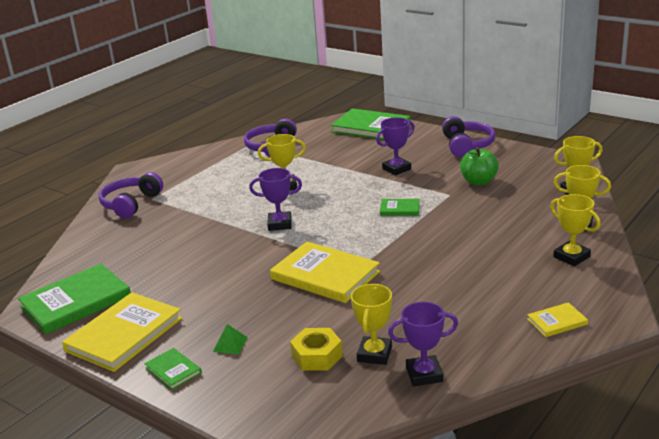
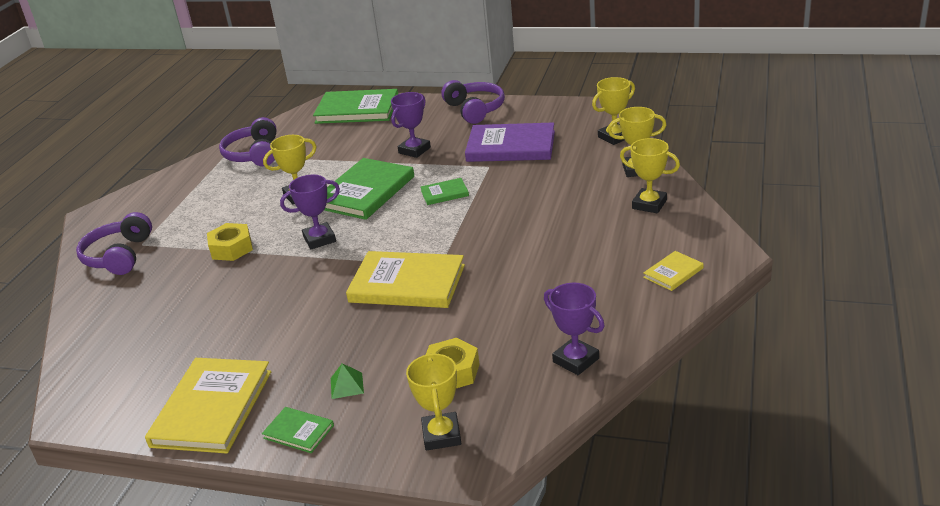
camera: 20 degrees left, 5 degrees up
(76, 302) = (124, 387): green book -> green book (365, 192)
(211, 216) = (231, 248): none -> yellow nut
(374, 354) = (512, 353): yellow trophy -> yellow trophy (441, 435)
(424, 374) = (576, 360): purple trophy -> purple trophy turned 75 degrees clockwise
(478, 182) = (511, 146): green apple -> purple book

